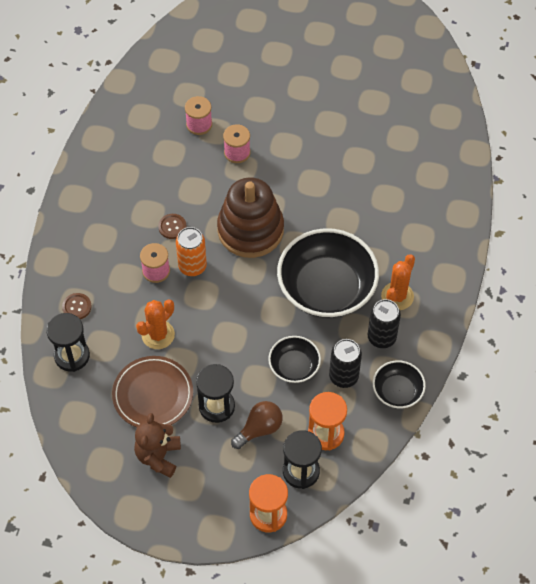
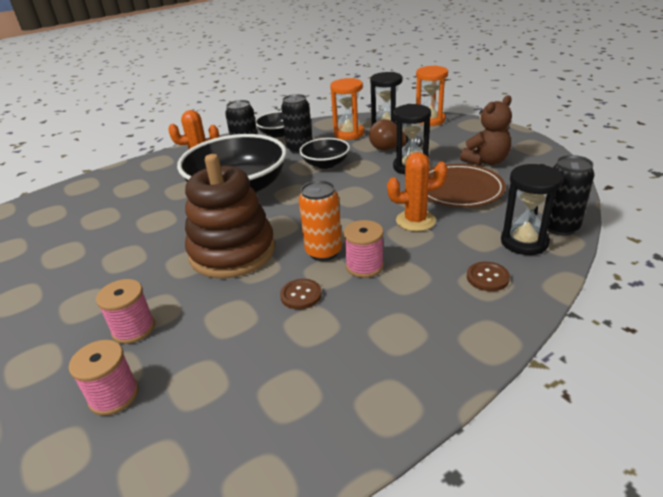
camera: 135 degrees left, 25 degrees down
(56, 388) = (560, 227): none -> black can

